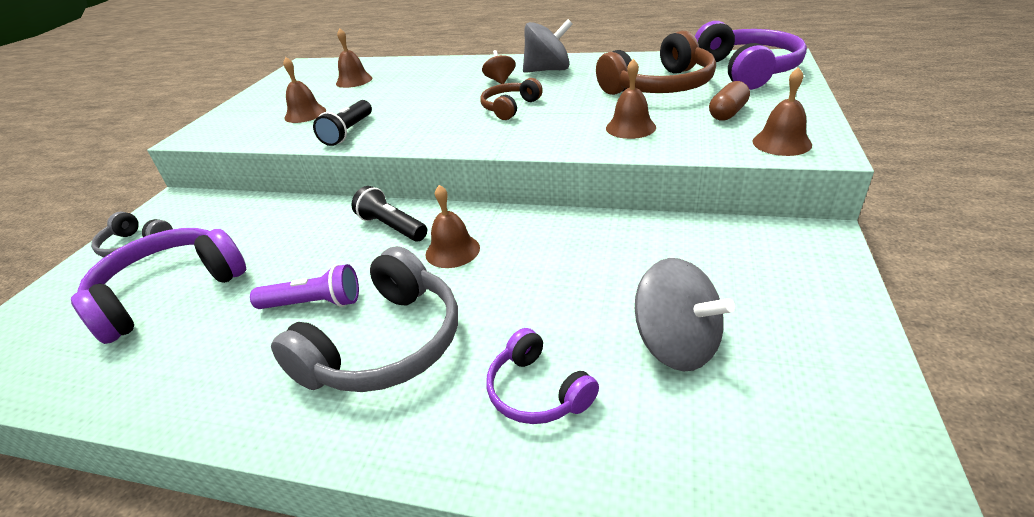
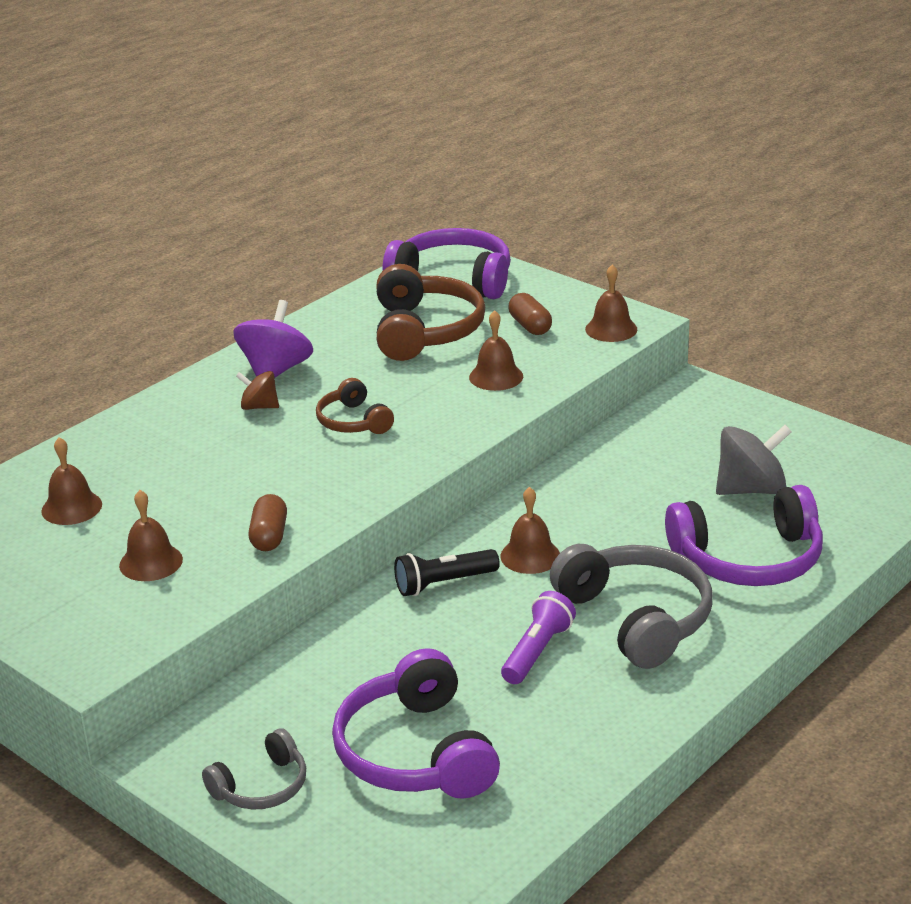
camera: 65 degrees left, 5 degrees down
(348, 132) = (269, 536): black flashlight -> brown capsule
(537, 391) = (748, 559): purple headphones -> purple headphones, size x1.80
(548, 70) = (275, 370): grey spinning top -> purple spinning top

